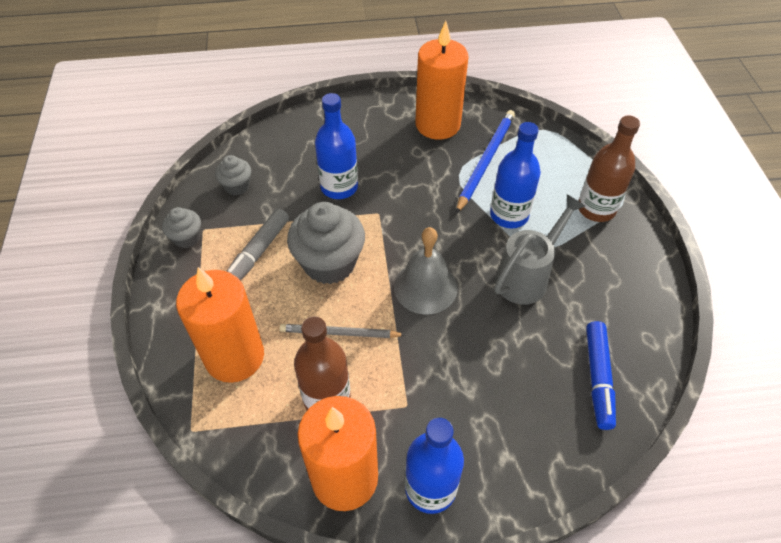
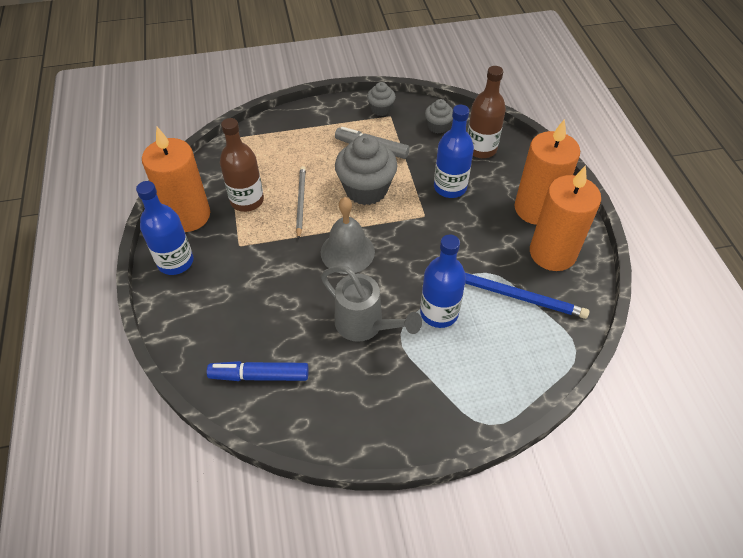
camera: 85 degrees right, 0 degrees up
(234, 357) = (280, 150): orange candle -> orange candle (536, 209)
(596, 209) = (461, 392): brown bottle -> brown bottle (481, 149)

